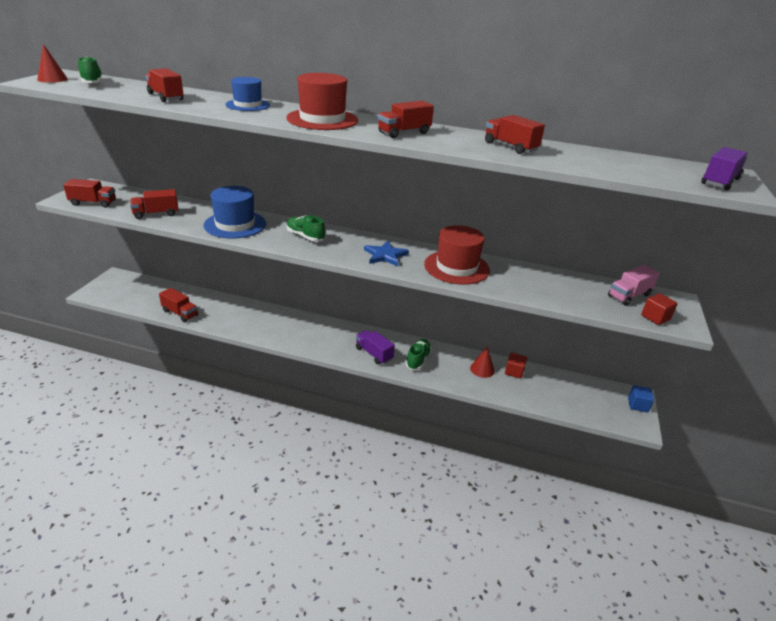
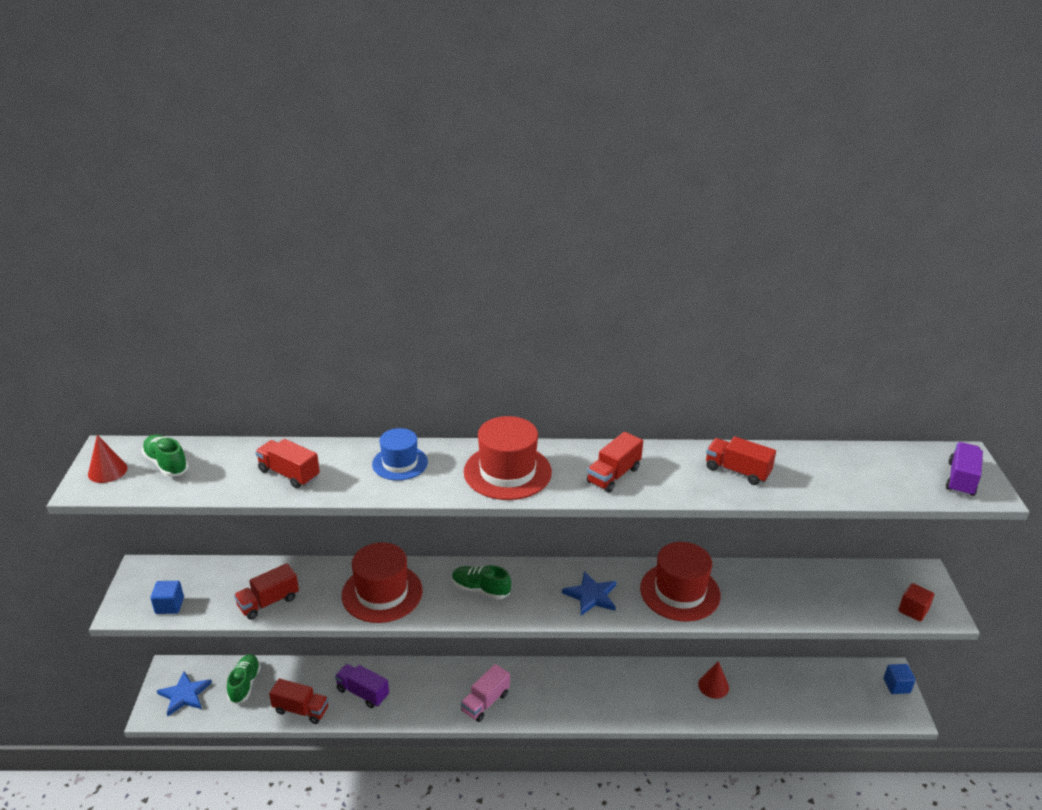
camera: 15 degrees left, 0 degrees up
(93, 203) = (169, 605): red truck -> blue cube
(114, 289) = (184, 695): none -> blue star
(235, 224) = (382, 593): blue hat -> red hat
(374, 354) = (579, 701): purple truck -> purple truck (362, 693)
(418, 360) = (635, 694): green shoe -> green shoe (245, 684)
(514, 372) = (750, 678): red cube -> none
(629, 296) = (876, 583): pink truck -> pink truck (485, 702)

